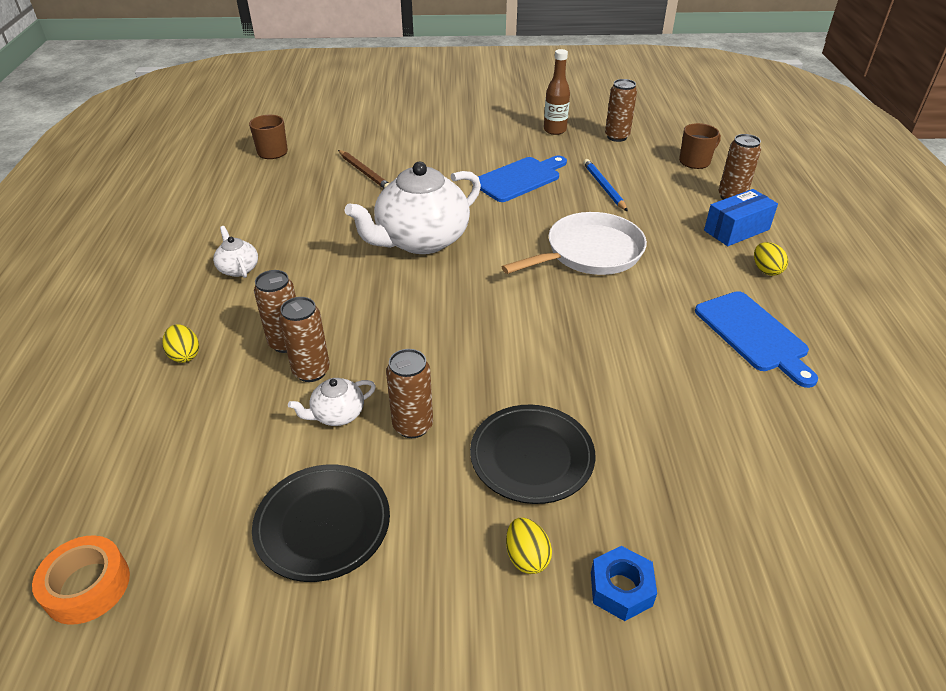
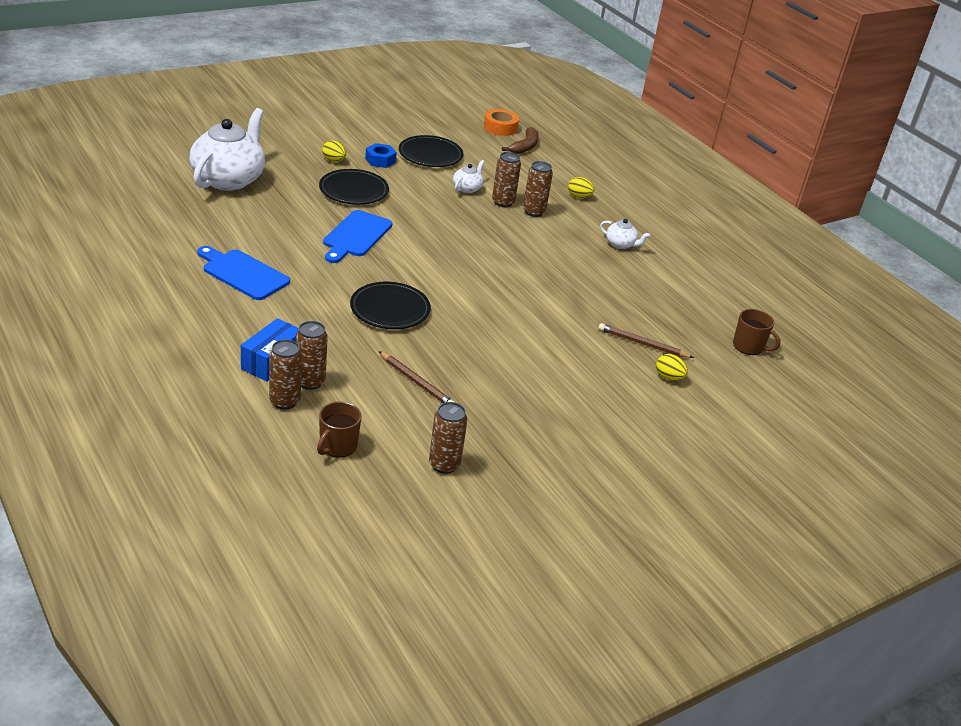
camera: 145 degrees right, 5 degrees down
(117, 502) = (525, 147): none -> brown banana
(413, 426) = (424, 191): brown can -> brown can (310, 382)
(421, 240) = (526, 291): white teapot -> white teapot (229, 179)
(520, 178) = (502, 372): blue cutting board -> blue cutting board (356, 236)
(555, 130) = (520, 456): brown bottle -> none
(589, 253) = (390, 309): white pan -> black plate
(604, 187) = (416, 382): blue pencil -> brown pencil
(621, 589) = (287, 159): blue nut -> blue nut (380, 160)
(766, 270) = (239, 326): yellow egg -> yellow egg (668, 377)

